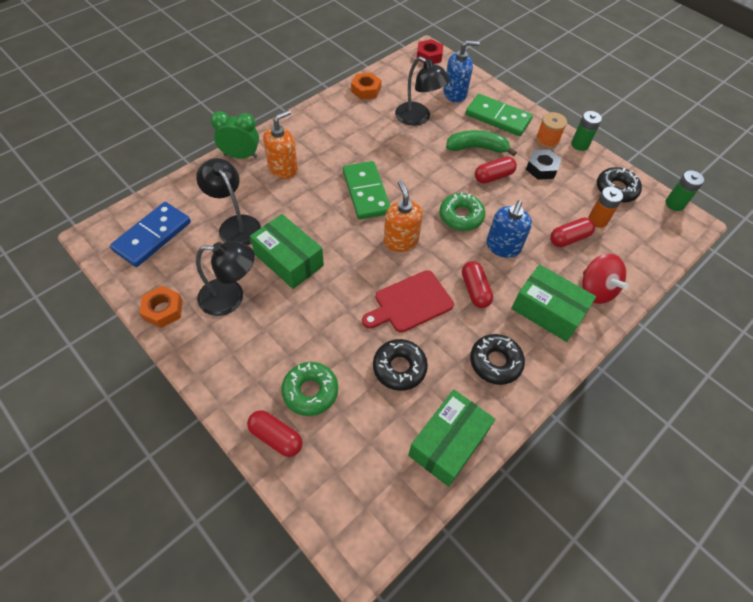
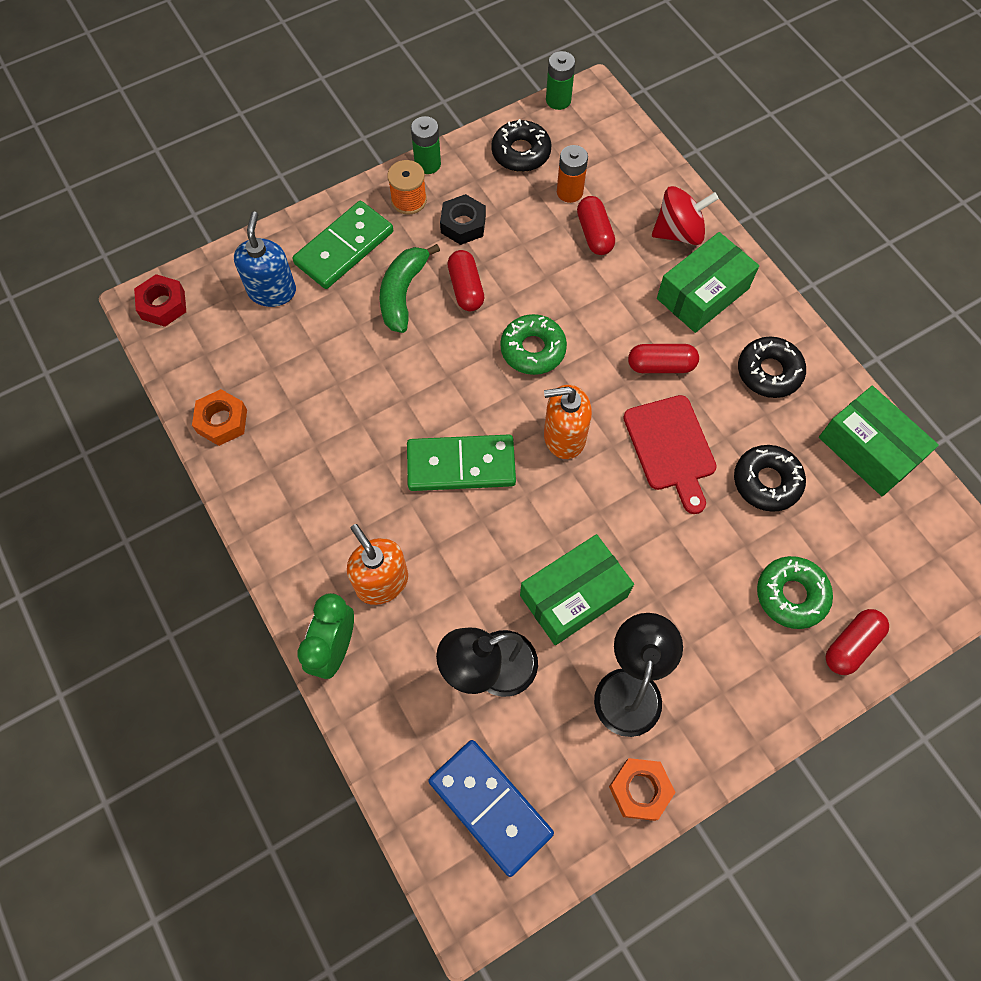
camera: 75 degrees left, 10 degrees up
(418, 118) = (315, 357): black lamp -> none
(503, 247) = (595, 313): blue soap dispenser -> none

